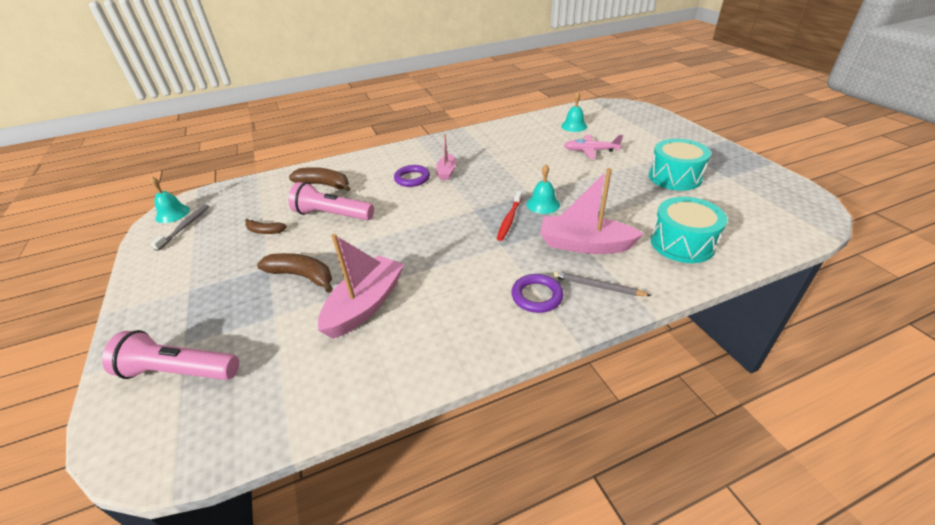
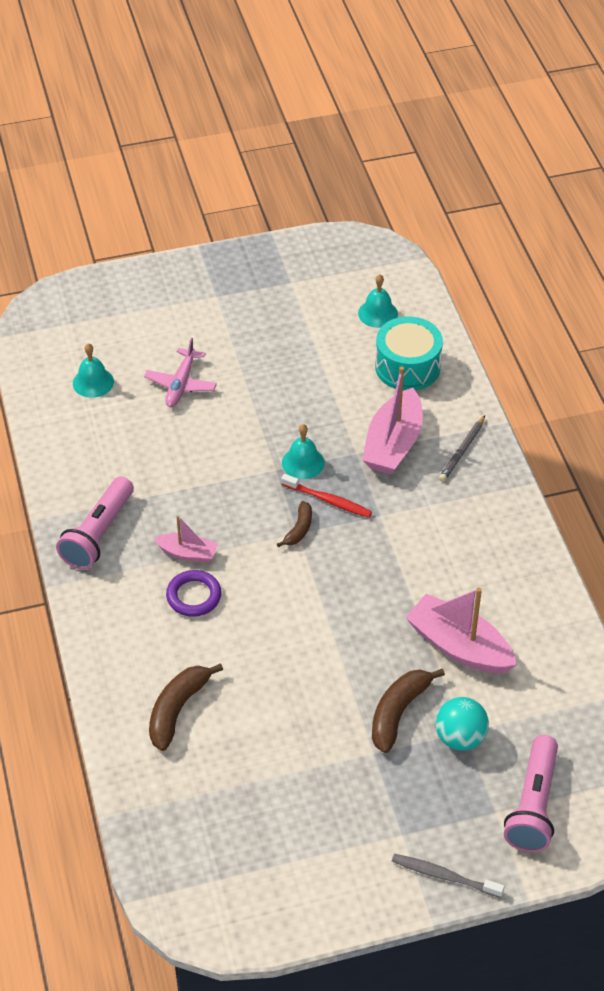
camera: 85 degrees left, 10 degrees up
(172, 214) = (207, 915): turquoise bell -> turquoise bell (378, 313)
(185, 227) = (252, 884): grey toothbrush -> grey toothbrush (444, 876)
(265, 231) = (290, 771): brown banana -> brown banana (299, 529)
(268, 314) = (460, 737): none -> turquoise ball
(332, 215) = (268, 692): pink flashlight -> pink flashlight (98, 534)
(537, 296) = (468, 500): purple ring -> none
(675, 177) = (276, 326): turquoise drum -> none

